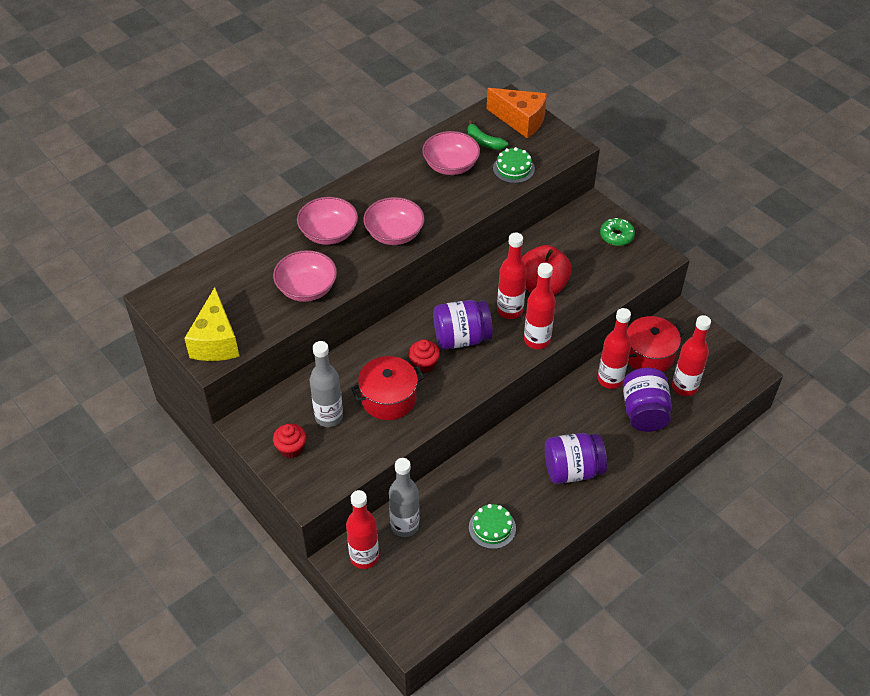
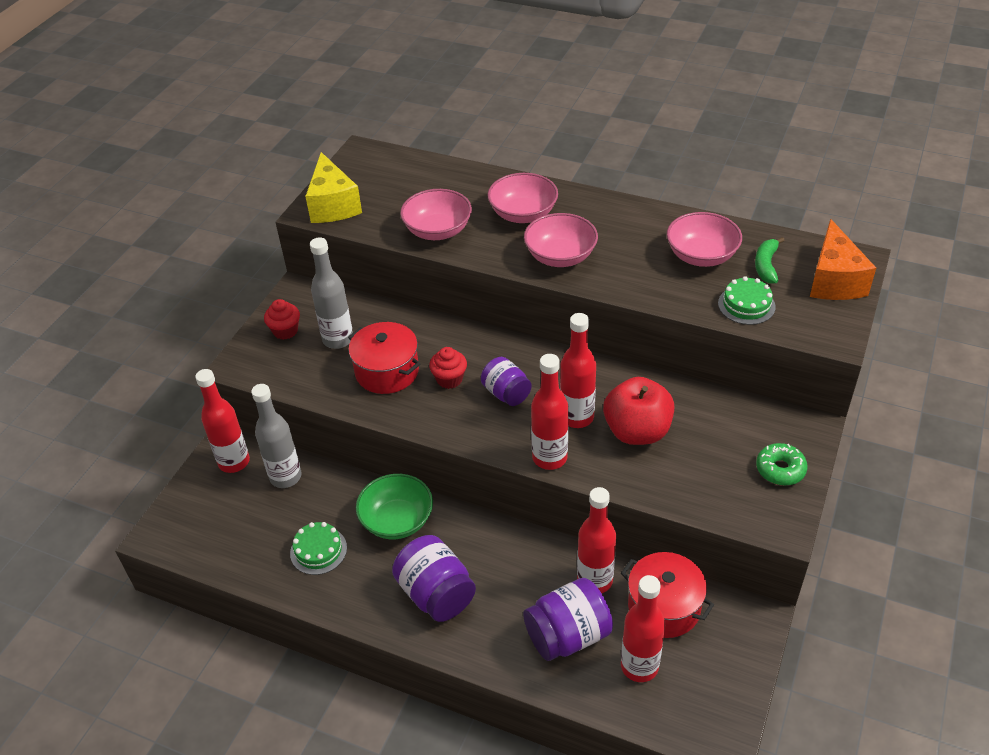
camera: 65 degrees right, 5 degrees down
(216, 341) = (333, 205): yellow cheese -> yellow cheese turned 75 degrees counterclockwise
(461, 338) = (506, 393): purple jar -> purple jar, size x0.65
(494, 468) = (397, 520): none -> green bowl

